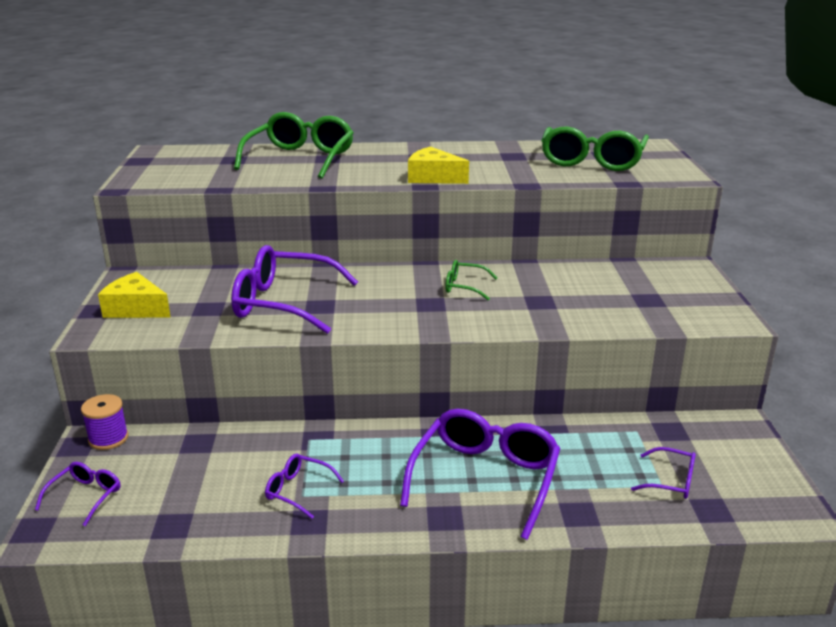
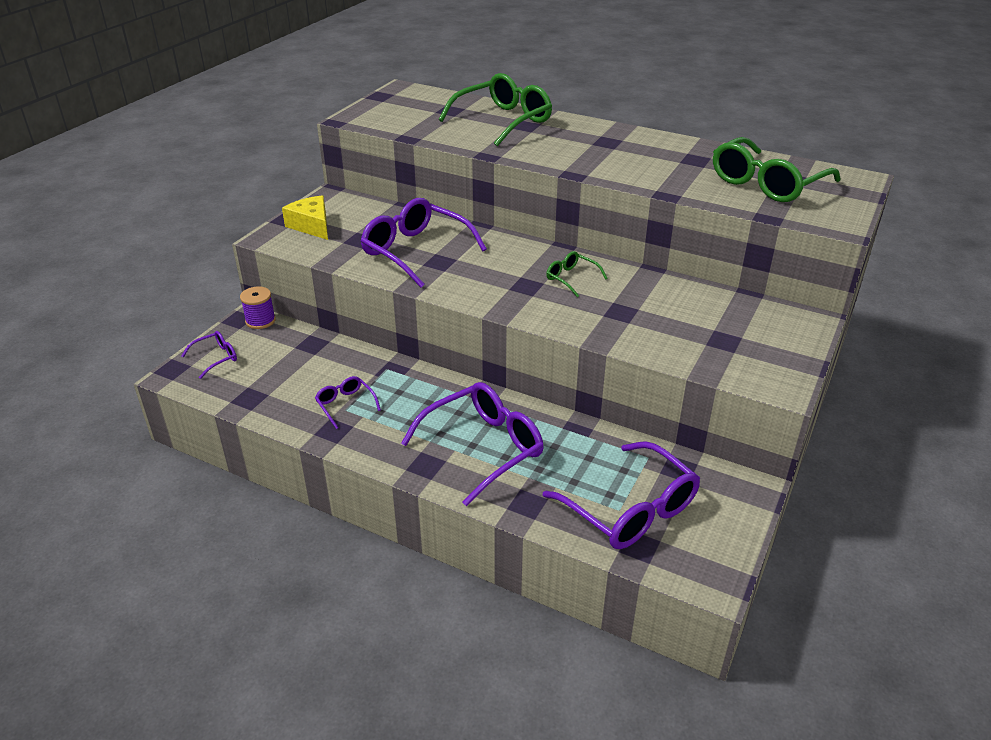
camera: 30 degrees right, 10 degrees up
(433, 177) = (591, 167): yellow cheese -> none
(671, 481) = (631, 510): purple glasses -> purple glasses, size x2.08

